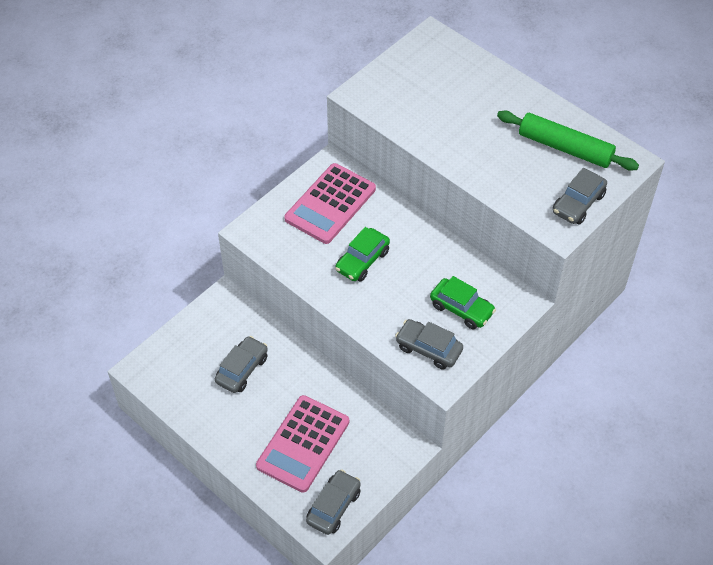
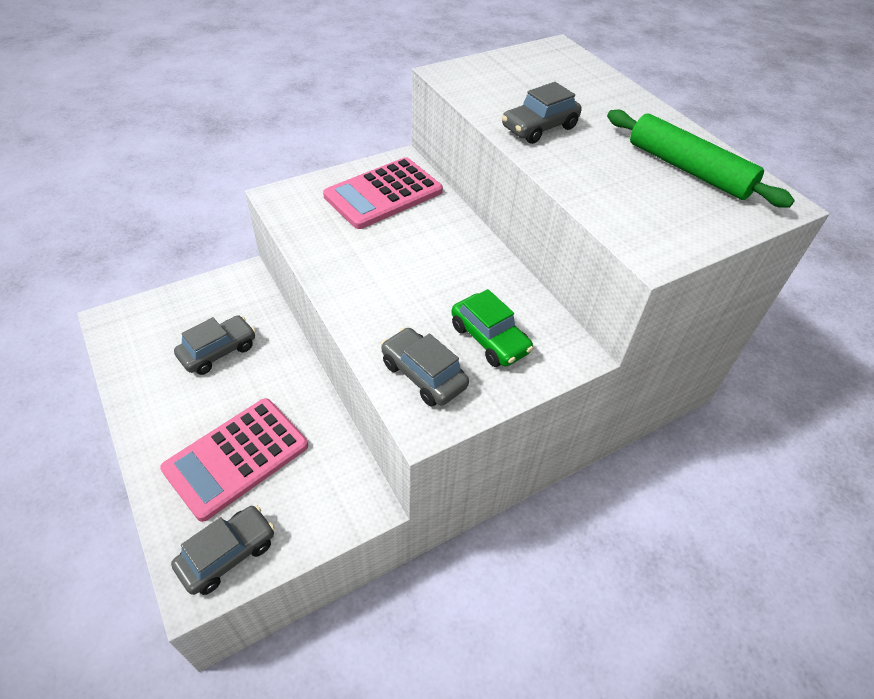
camera: 15 degrees right, 5 degrees down
(362, 261) = (390, 255): green car -> none
(578, 203) = (691, 230): grey car -> grey car (539, 128)

